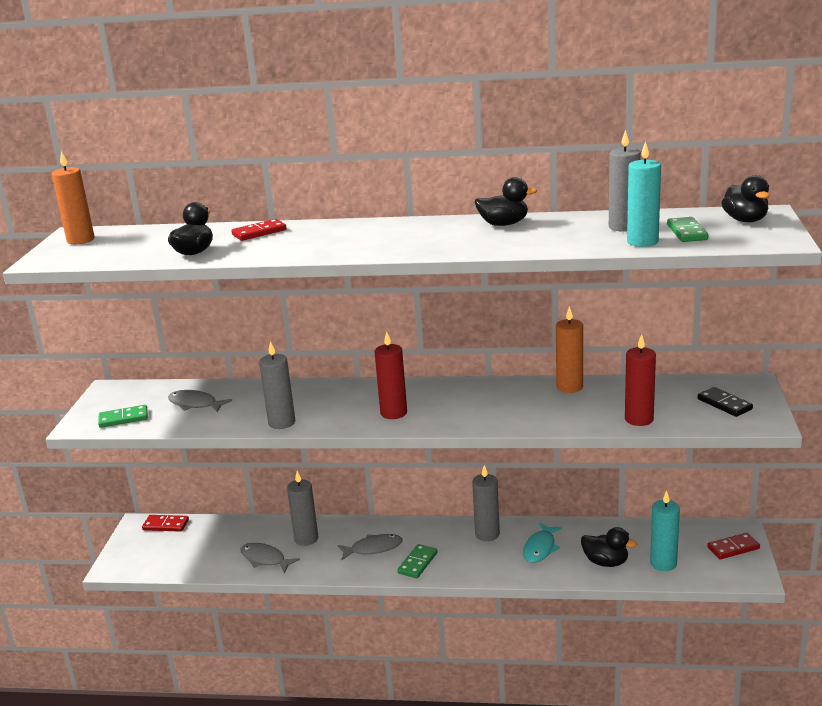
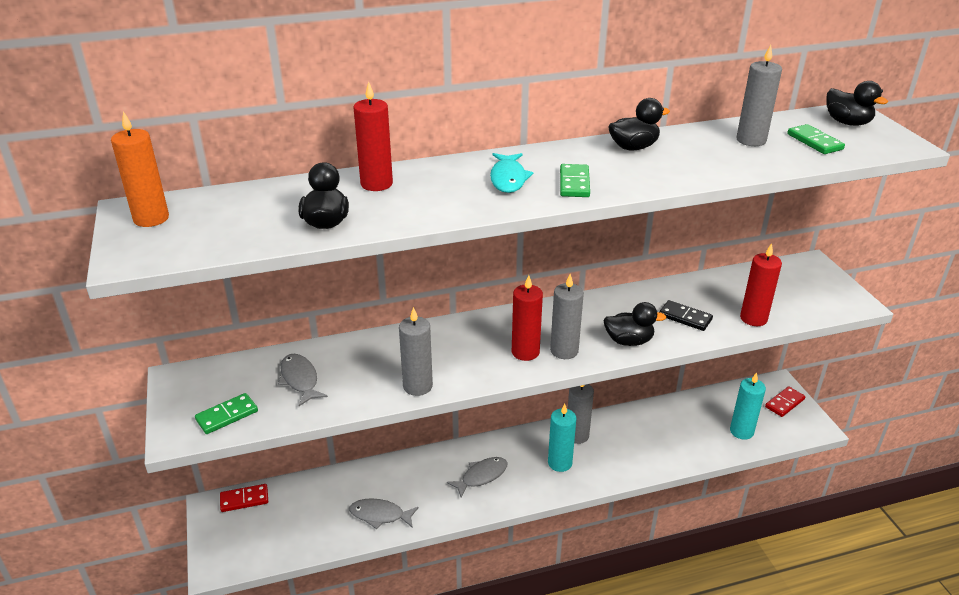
camera: 25 degrees left, 10 degrees up
(195, 404) = (300, 379): grey fish -> grey fish turned 60 degrees clockwise
(259, 232) = (376, 184): red domino -> red candle
(306, 539) = (408, 481): grey candle -> grey candle (564, 351)
(417, 563) = (533, 482): green domino -> green domino (574, 183)
(540, 548) = (632, 440): turquoise fish -> turquoise fish (508, 179)
(569, 387) = (666, 292): orange candle -> none
(606, 562) = (695, 441): black duck -> black duck (629, 341)
(642, 242) = (789, 157): turquoise candle -> turquoise candle (560, 463)
(724, 404) = (808, 289): black domino -> black domino (685, 317)

